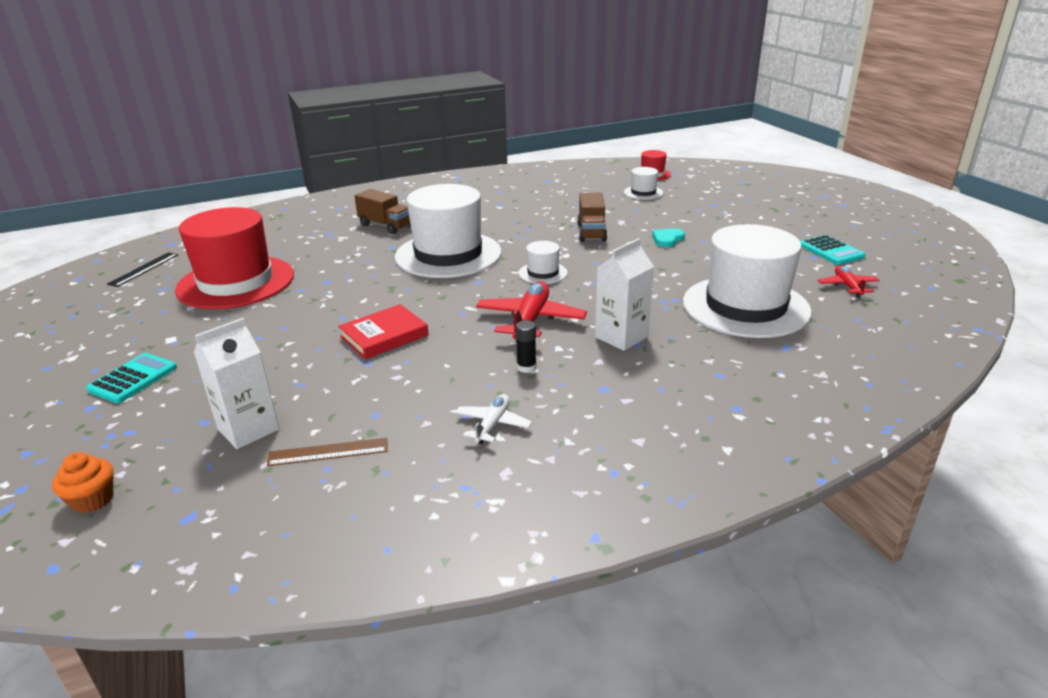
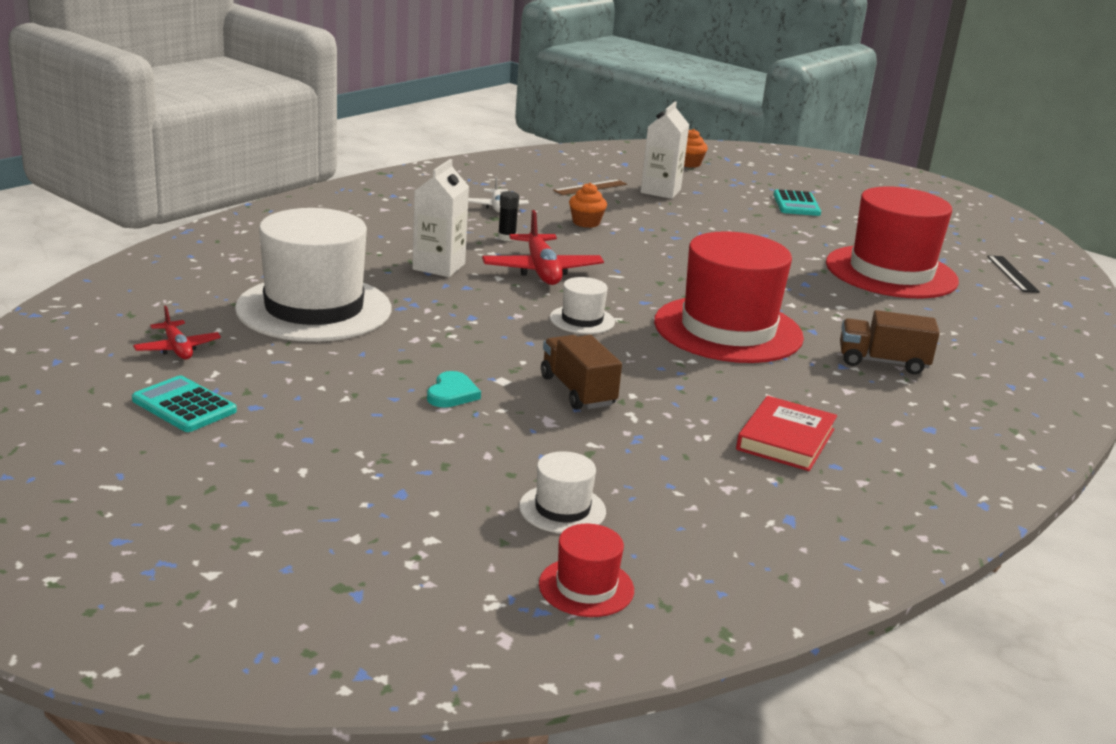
camera: 150 degrees right, 5 degrees down
(384, 336) = (660, 245): red book -> red book (785, 439)
(418, 379) = (586, 223): none -> orange cupcake
(448, 254) = (728, 330): white hat -> red hat

